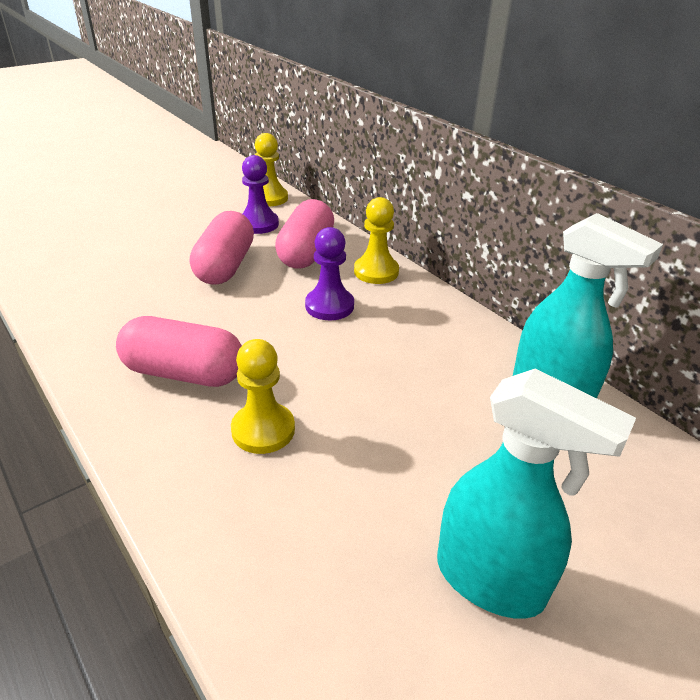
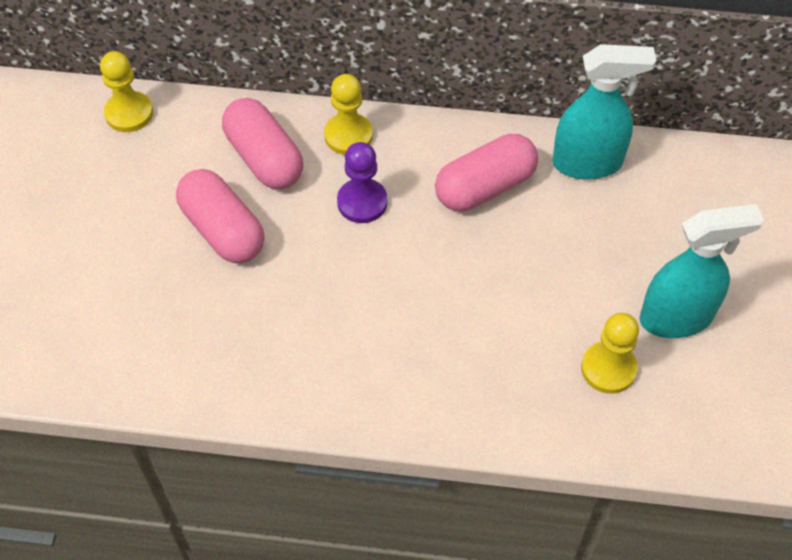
camera: 45 degrees left, 20 degrees up
(184, 373) = (351, 349): pink capsule -> pink capsule (485, 187)
(258, 224) = (173, 157): purple pawn -> none
(263, 430) = (461, 341): yellow pawn -> yellow pawn (608, 368)

